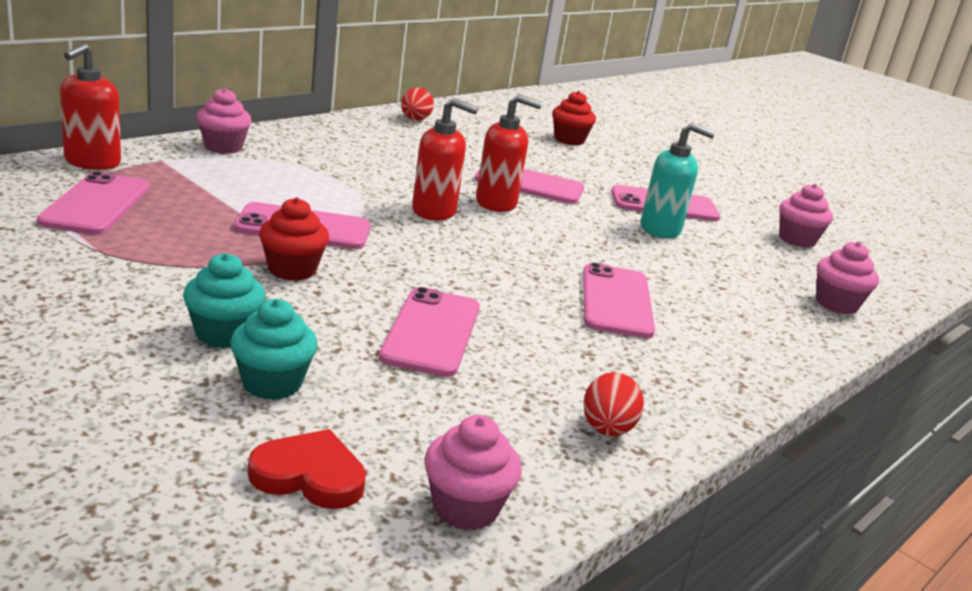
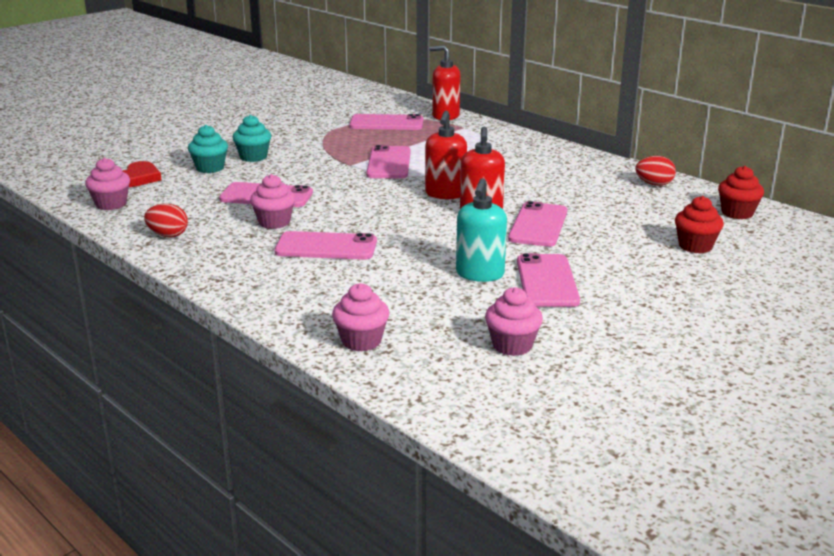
camera: 95 degrees right, 0 degrees up
(223, 147) = (505, 137): pink cupcake -> pink cupcake (274, 222)
(292, 270) = (329, 164): red cupcake -> red cupcake (737, 213)

